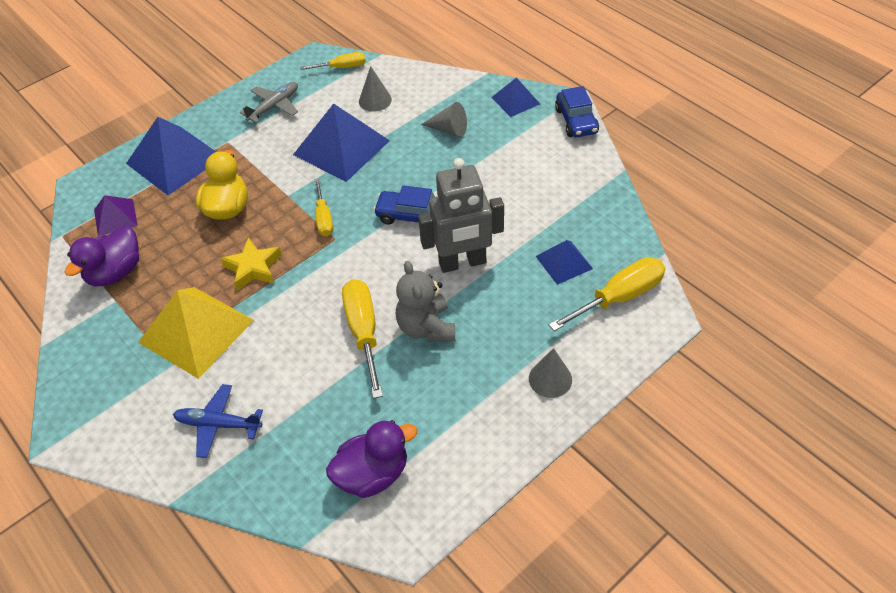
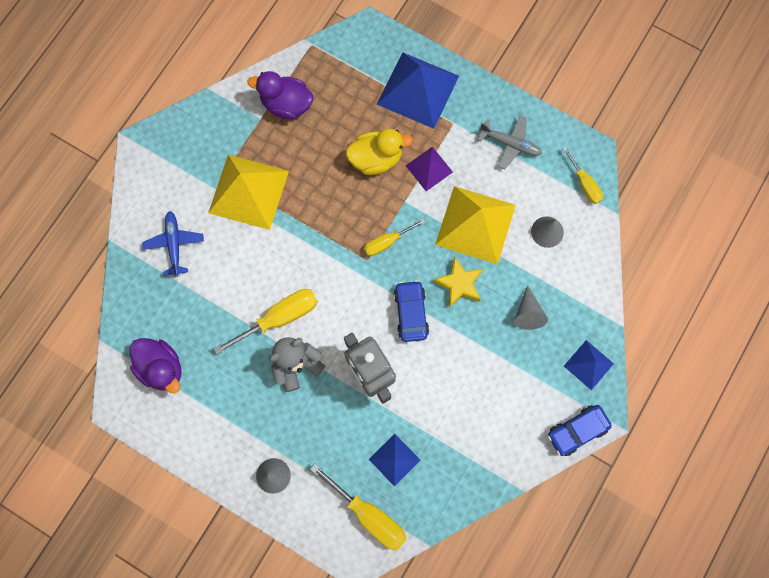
camera: 70 degrees right, 25 degrees up
(115, 217) = (341, 75): purple pyramid -> purple pyramid (429, 169)
(253, 268) = (319, 207): yellow star -> yellow star (459, 284)
(341, 147) = (475, 224): blue pyramid -> yellow pyramid

